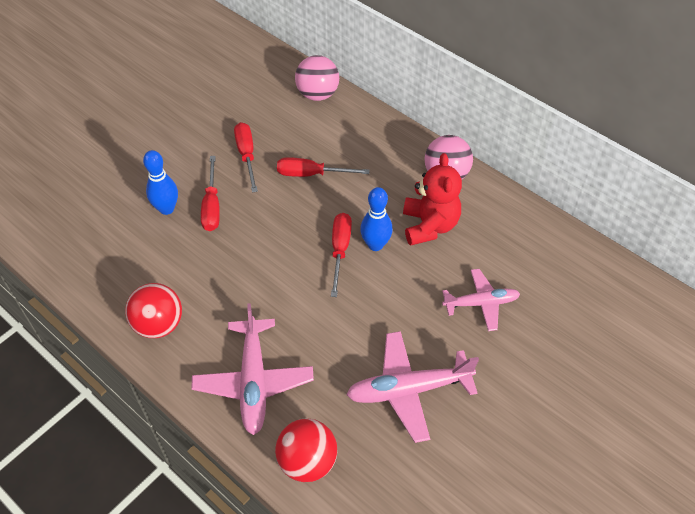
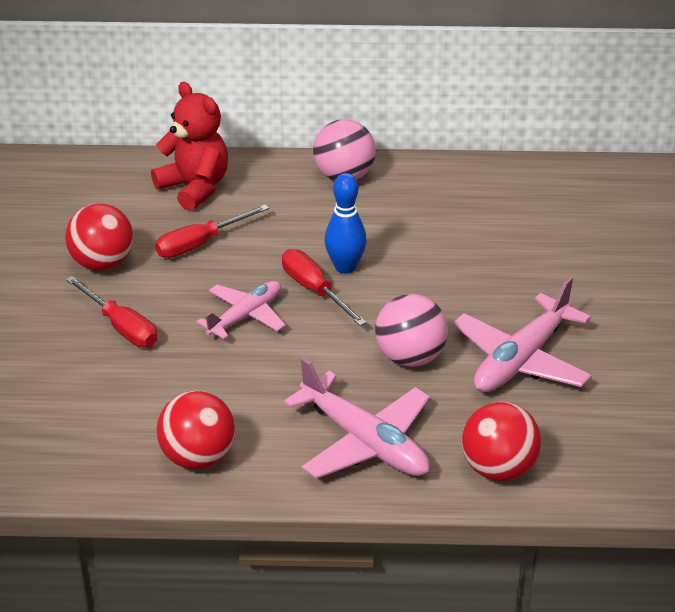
camera: 40 degrees left, 15 degrees down
(166, 209) = (68, 357): blue bowling pin -> none
(247, 155) = (102, 263): red screwdriver -> red ball
(317, 94) = (115, 173): pink ball -> pink ball (410, 357)
(429, 226) = (379, 225): red teddy bear -> red teddy bear (195, 188)
(481, 303) = (504, 259): pink plane -> pink plane (245, 316)

